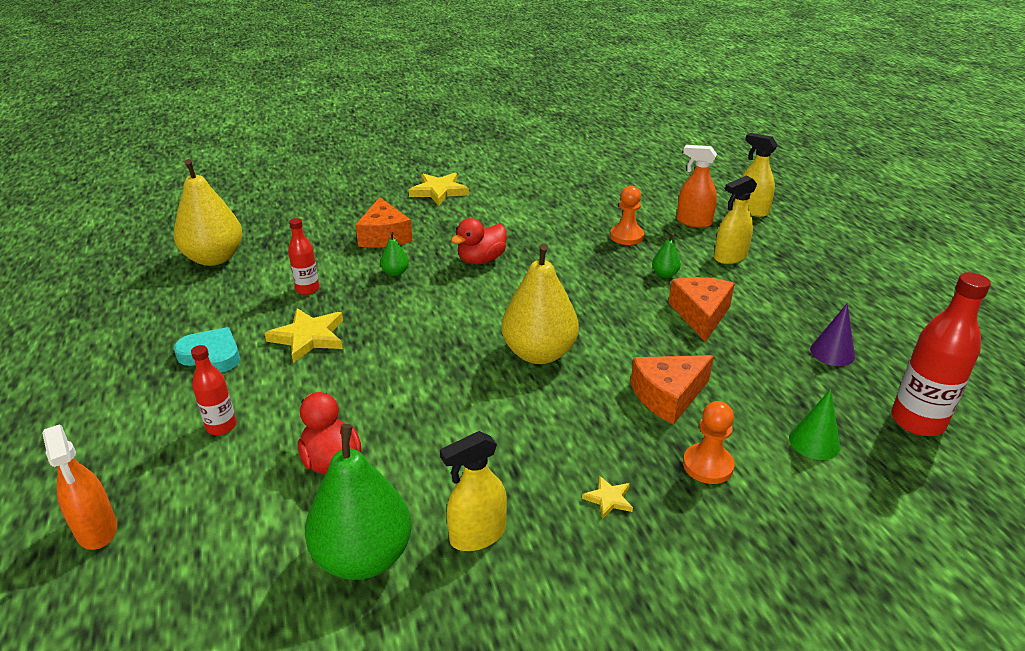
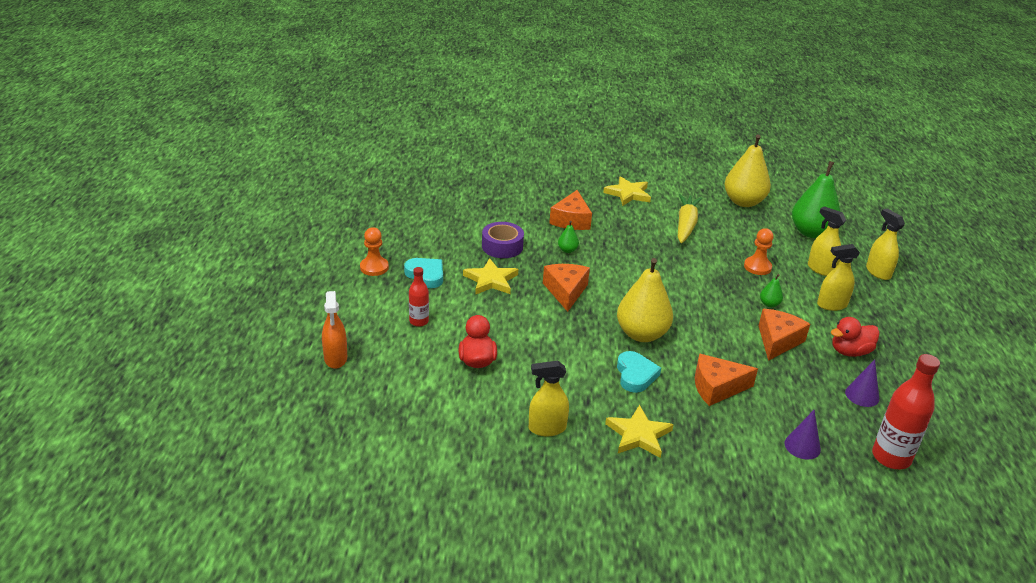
camera: 20 degrees right, 0 degrees up
(214, 258) = (447, 207): yellow pear -> yellow pear (743, 202)
(307, 289) = (502, 246): red bottle -> purple tape
(363, 557) = (476, 418): green pear -> green pear (811, 232)
(416, 325) = (565, 291): none -> orange cheese
(481, 260) = (634, 257): red duck -> red duck (850, 352)
(522, 210) = (685, 225): none -> yellow carrot
(559, 411) = (635, 375): none -> turquoise heart
(608, 499) = (638, 435): yellow star -> yellow star, size x1.97
(693, 222) = (821, 269): orange spray bottle -> yellow spray bottle
(707, 465) = (716, 436): orange pawn -> orange pawn (374, 267)
(814, 442) = (802, 446): green cone -> purple cone

